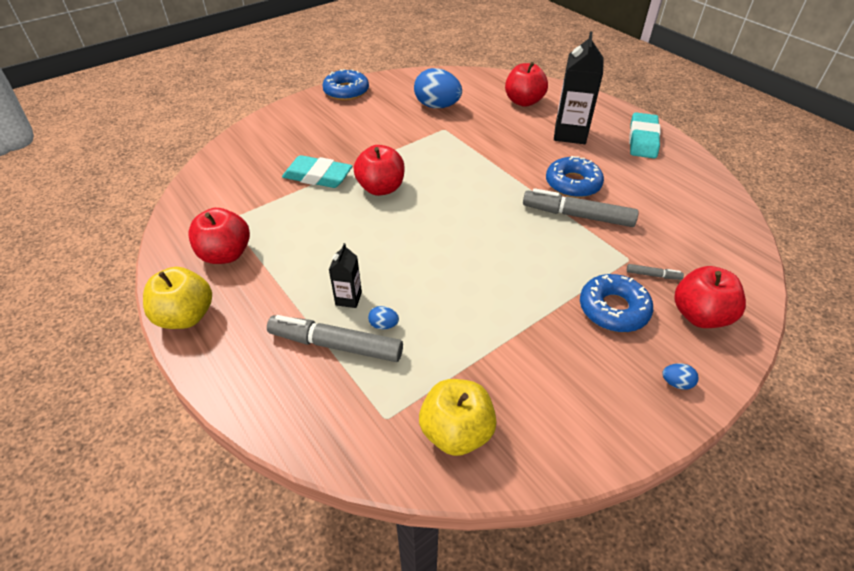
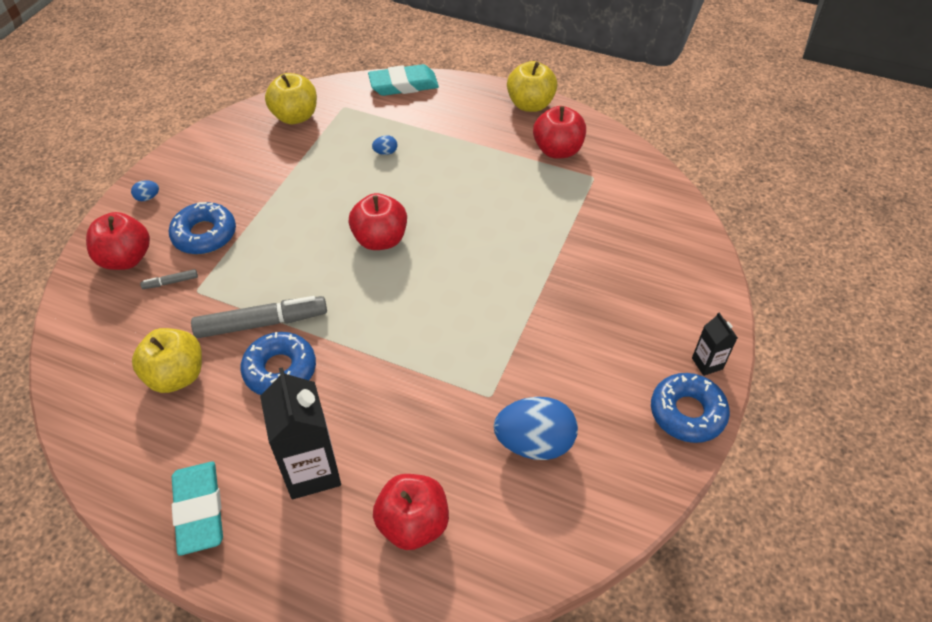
camera: 150 degrees right, 5 degrees up
(318, 176) = (568, 254): turquoise eraser -> turquoise eraser (403, 85)
(336, 345) = (408, 129): grey marker -> none
(348, 298) = (427, 159): black carton -> black carton (707, 363)
(381, 188) = (490, 268): red apple -> red apple (380, 239)
(652, 206) = (176, 376): none -> yellow apple

